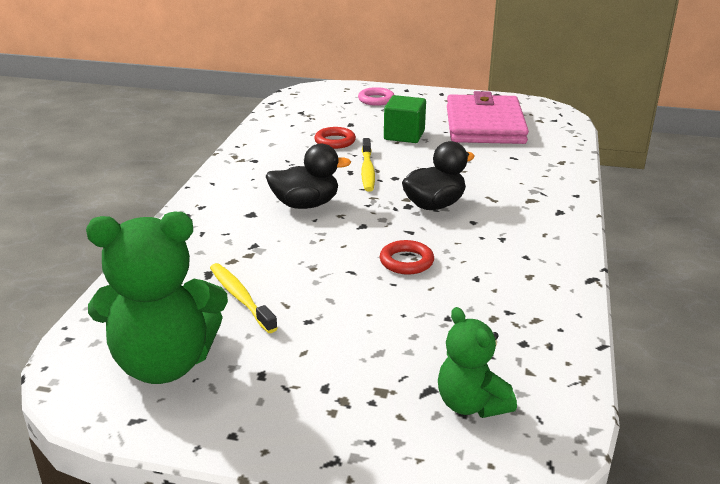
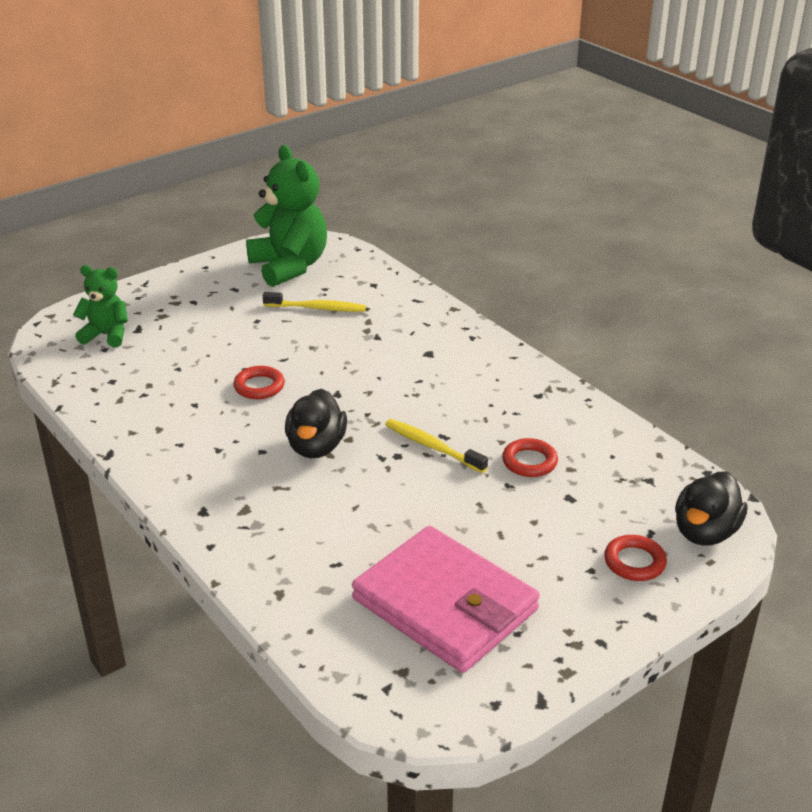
camera: 130 degrees right, 5 degrees up
(164, 363) = (289, 267): green teddy bear -> green teddy bear turned 120 degrees clockwise
(306, 204) = (409, 383): black duck -> black duck (705, 532)
(376, 100) = (634, 562): pink ring -> red ring
(404, 135) = (490, 519): green cube -> none

